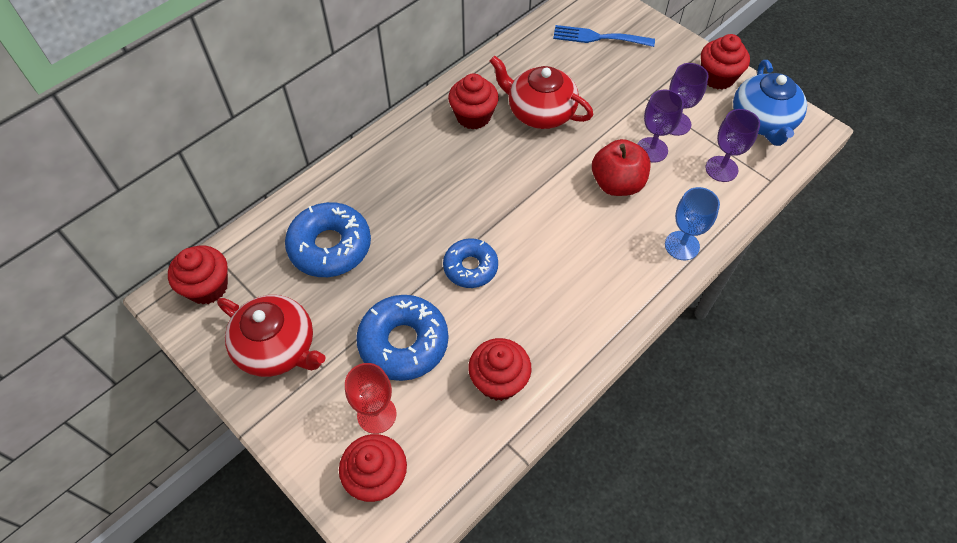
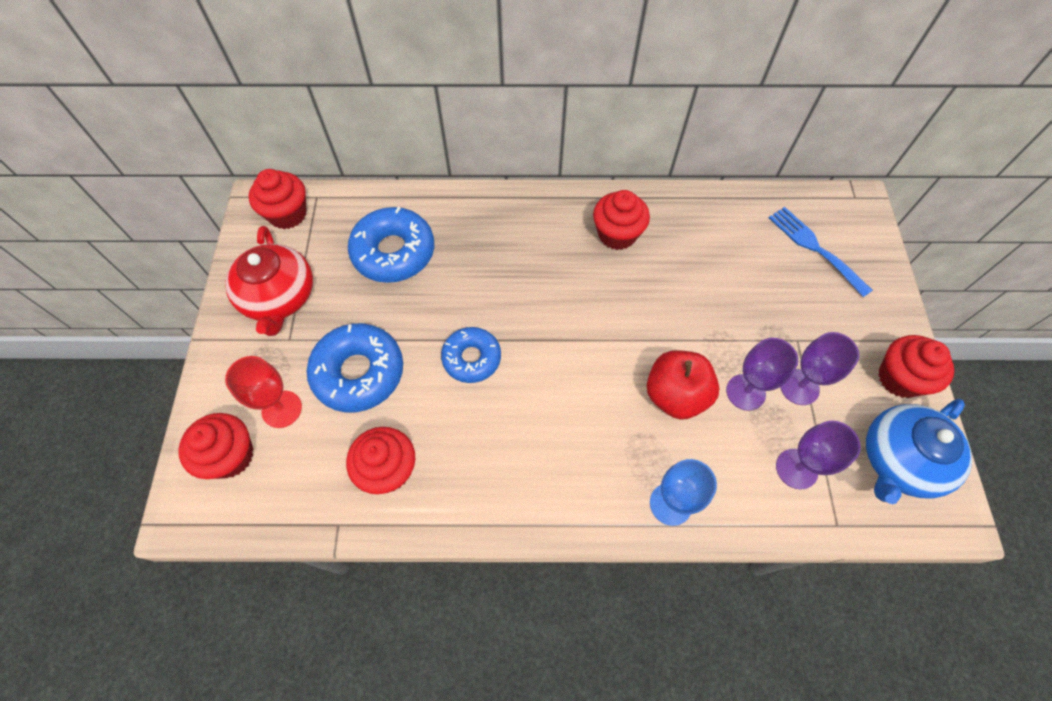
camera: 45 degrees right, 5 degrees up
(540, 112) = (679, 274): red teapot -> none

